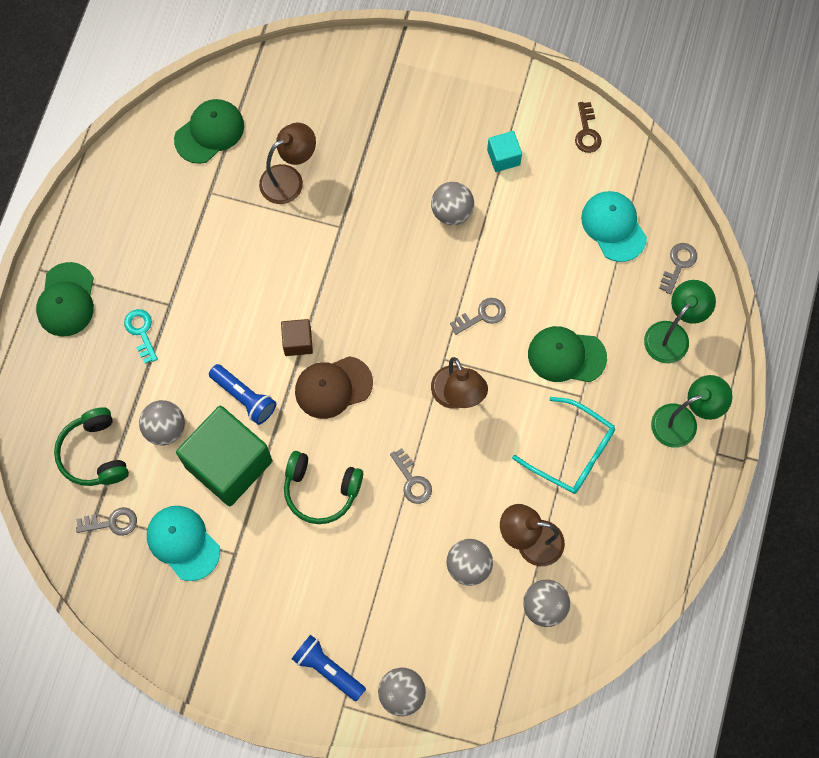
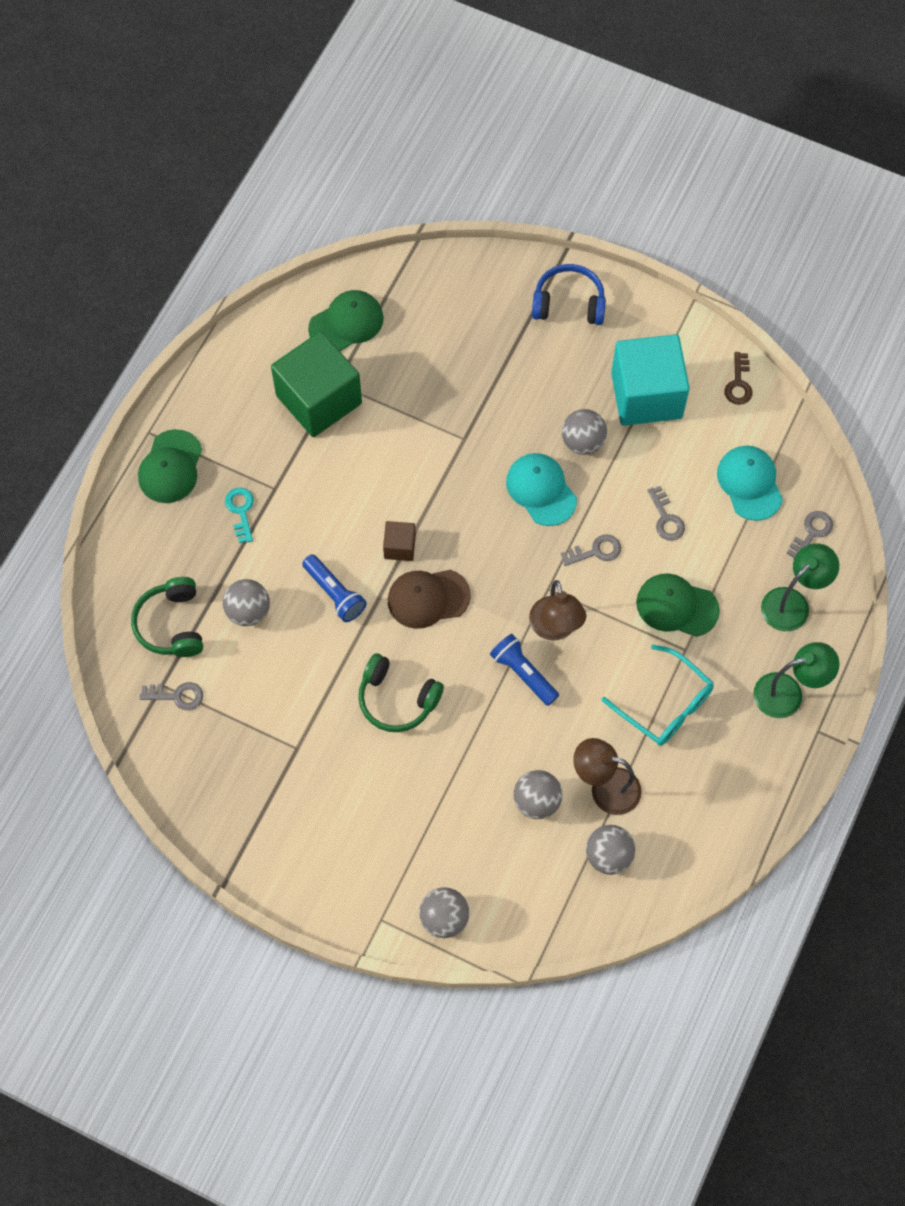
camera: 10 degrees right, 5 degrees down
(183, 543) = (246, 728): turquoise cap -> turquoise cap (541, 490)
(228, 464) = (307, 657): green cube -> green cube (319, 399)
(289, 179) = (420, 383): brown lamp -> none
(328, 669) = (372, 880): blue flashlight -> blue flashlight (523, 673)
(412, 480) = (493, 705): grey key -> grey key (666, 518)
(415, 80) = (568, 303): none -> blue headphones
(503, 157) = (646, 395): turquoise cube -> turquoise cube, size x2.22

